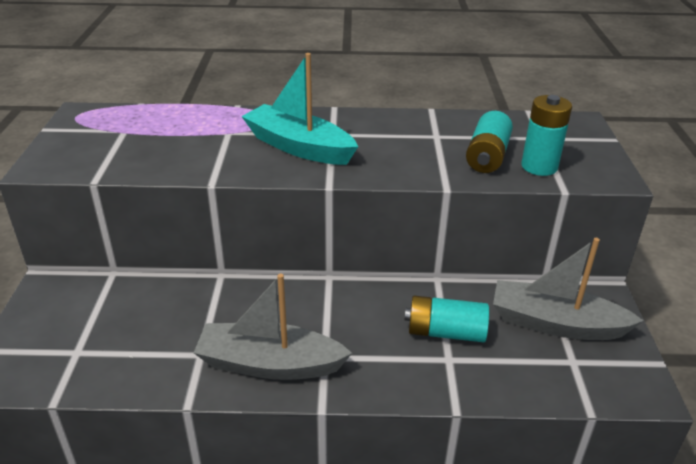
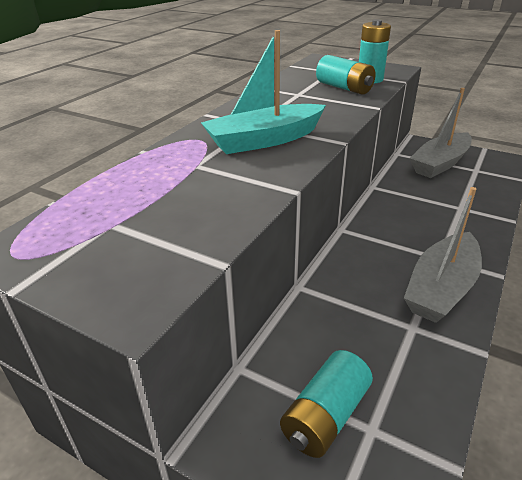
camera: 60 degrees left, 0 degrees up
(445, 332) = (433, 201): turquoise battery -> turquoise battery (325, 416)

